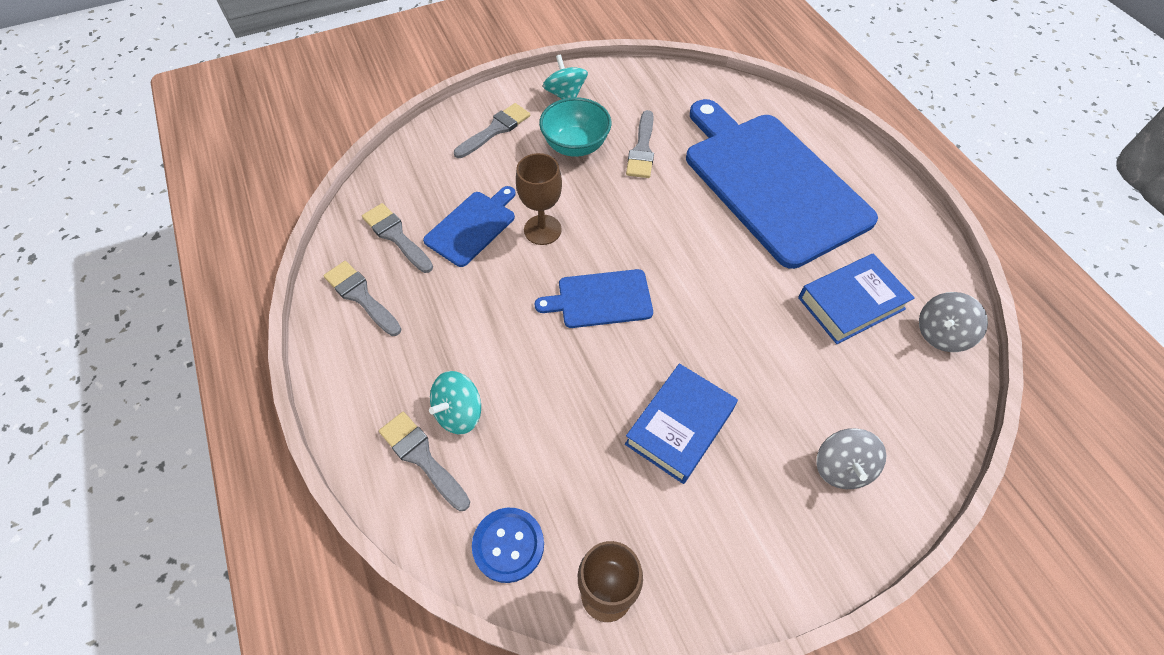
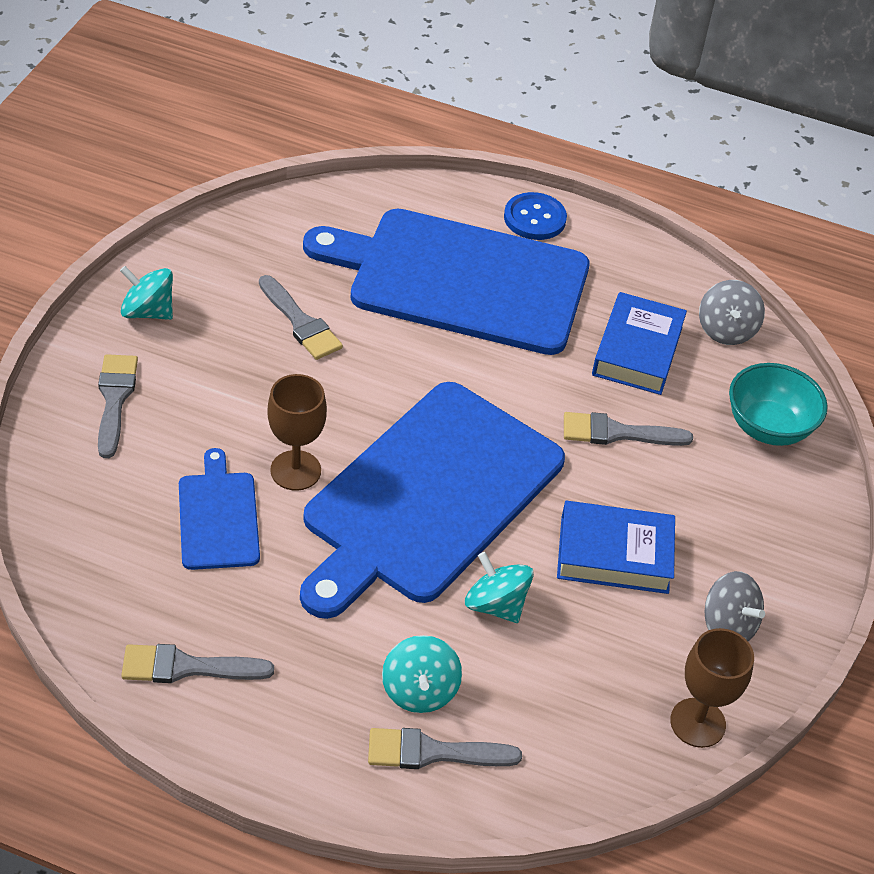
camera: 50 degrees left, 10 degrees down
(396, 236) = (146, 583): grey brush -> grey brush (617, 433)
(508, 545) = (586, 754): blue button -> blue button (534, 218)
(565, 397) = (496, 604): none -> turquoise spinning top
(575, 146) = (226, 362): turquoise bowl -> turquoise bowl (768, 427)
(600, 299) = (428, 496): blue cutting board -> blue cutting board, size x2.19
(680, 426) = (614, 554): blue book -> blue book turned 75 degrees counterclockwise
(841, 467) = (759, 492): grey spinning top -> grey spinning top (727, 626)

